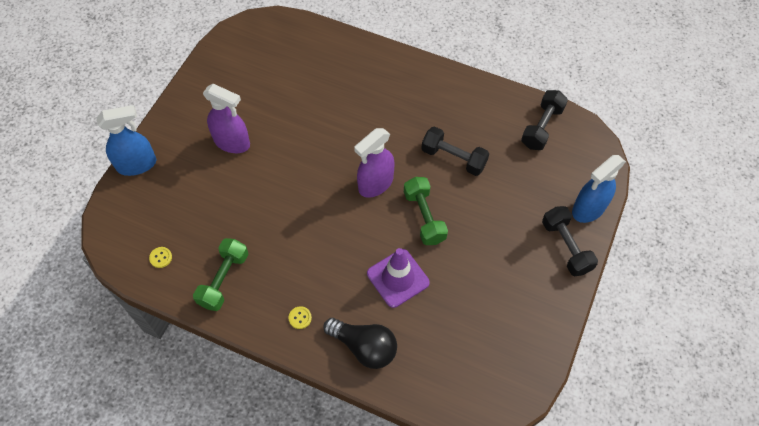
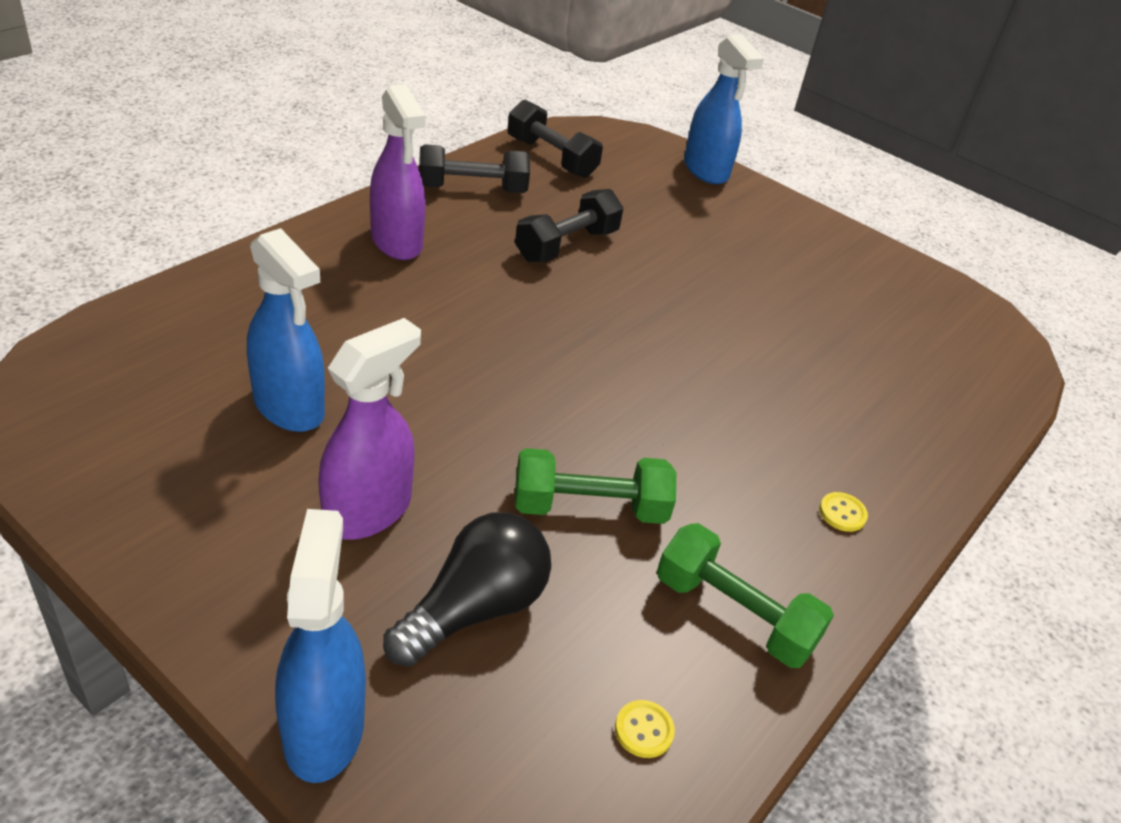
camera: 80 degrees left, 20 degrees down
(277, 97) = (289, 407): none -> blue spray bottle
(364, 347) = (907, 445): black light bulb -> black light bulb (474, 608)
(375, 184) = (580, 339): purple spray bottle -> purple spray bottle (397, 242)
(398, 278) = (780, 369): purple traffic cone -> none
(424, 217) = (669, 307): green dumbbell -> green dumbbell (589, 508)
(566, 247) = (761, 205): black dumbbell -> black dumbbell (472, 189)

